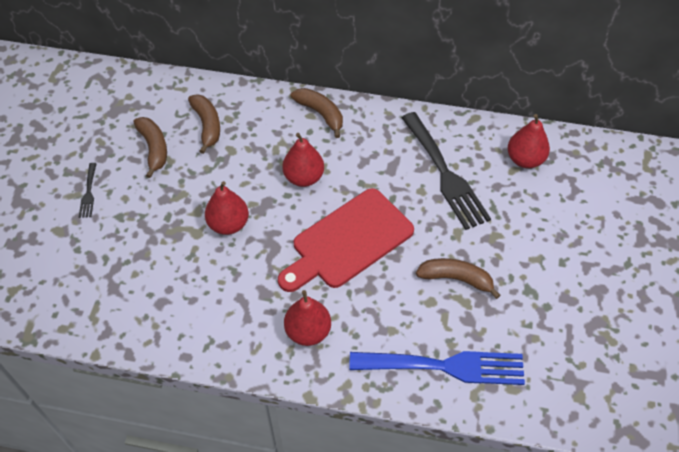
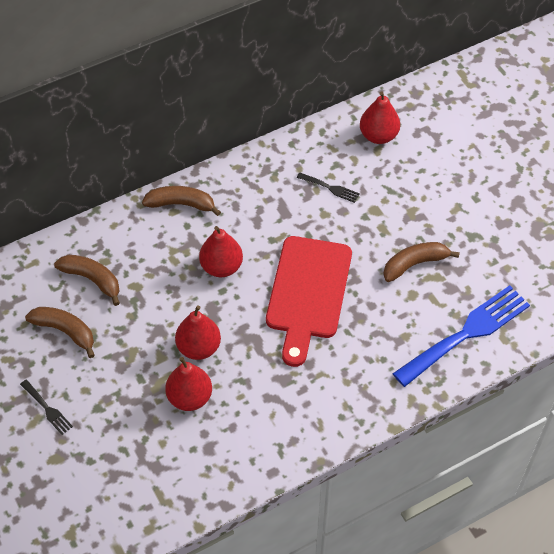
camera: 40 degrees left, 0 degrees up
(308, 331) = (346, 382): red pear -> red pear (190, 397)
(445, 174) = (330, 188): black fork -> black fork, size x0.43

